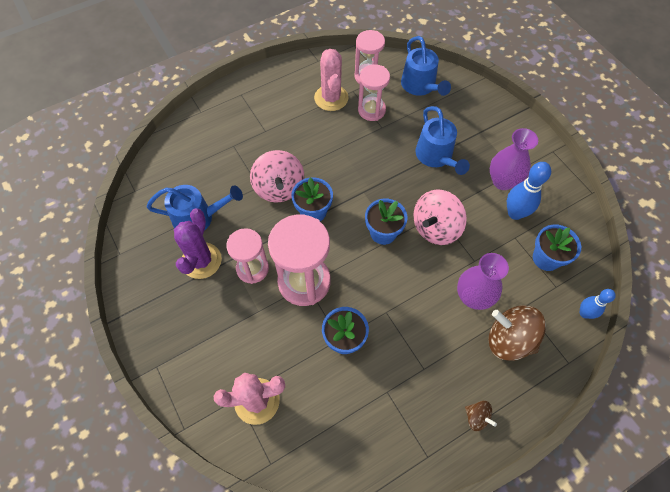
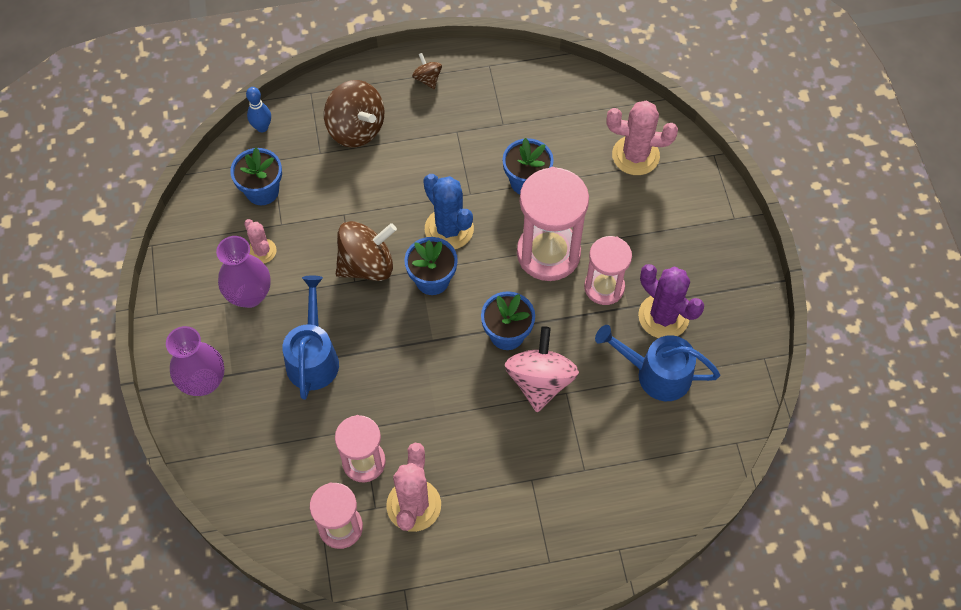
camera: 160 degrees left, 0 degrees up
(201, 261) = (663, 316): purple cactus -> purple cactus turned 75 degrees counterclockwise
(389, 276) = (449, 229): none -> blue cactus
(420, 86) = (271, 479): blue watering can -> none
(435, 228) = (367, 265): pink spinning top -> brown spinning top
(473, 297) = (368, 178): purple vase -> purple vase (203, 382)
(515, 213) = (262, 251): blue bowling pin -> pink cactus

